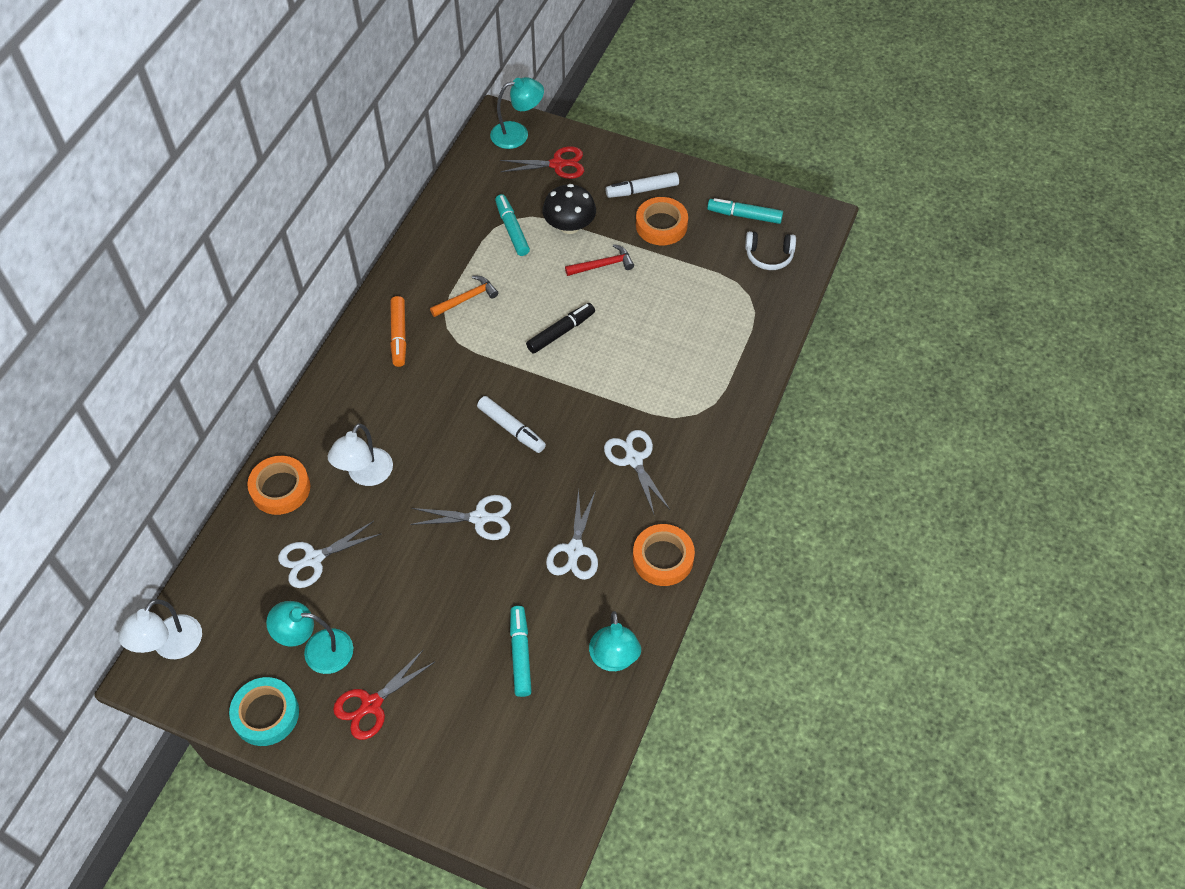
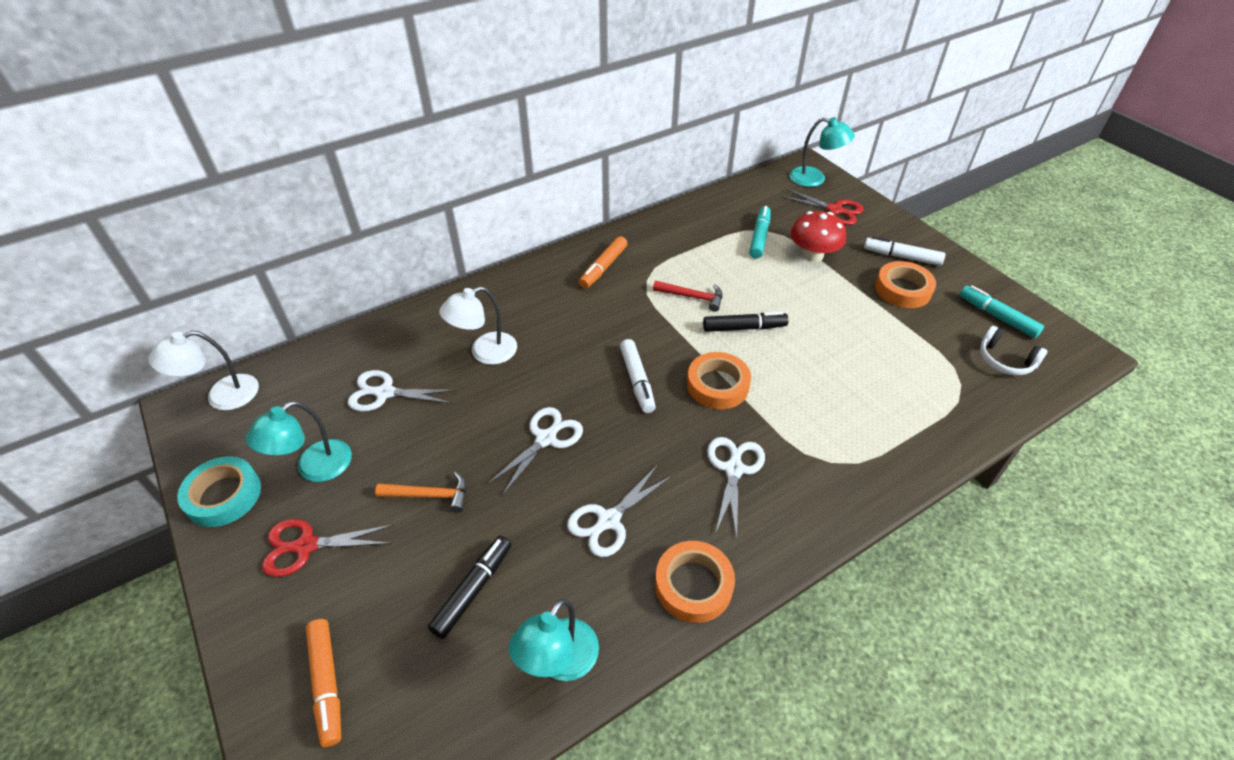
camera: 35 degrees right, 10 degrees down
(280, 488) = (414, 327): orange tape -> orange tape (717, 385)
(318, 650) = (314, 468): turquoise lamp -> turquoise lamp turned 90 degrees counterclockwise
(467, 298) = (681, 267): orange hammer -> orange hammer (430, 495)
(476, 770) = (327, 684): none -> orange marker
(479, 518) = (546, 439): white scissors -> white scissors turned 90 degrees counterclockwise
(520, 654) = (473, 590): turquoise marker -> black marker
(569, 226) = (813, 255): black mushroom -> red mushroom
(603, 265) = (823, 295): red hammer -> red hammer (692, 297)

